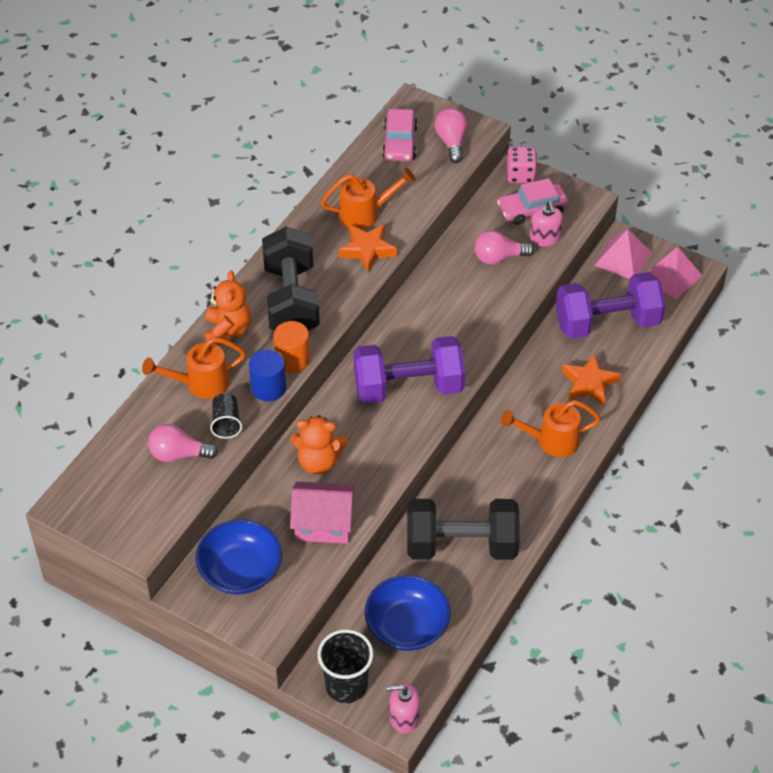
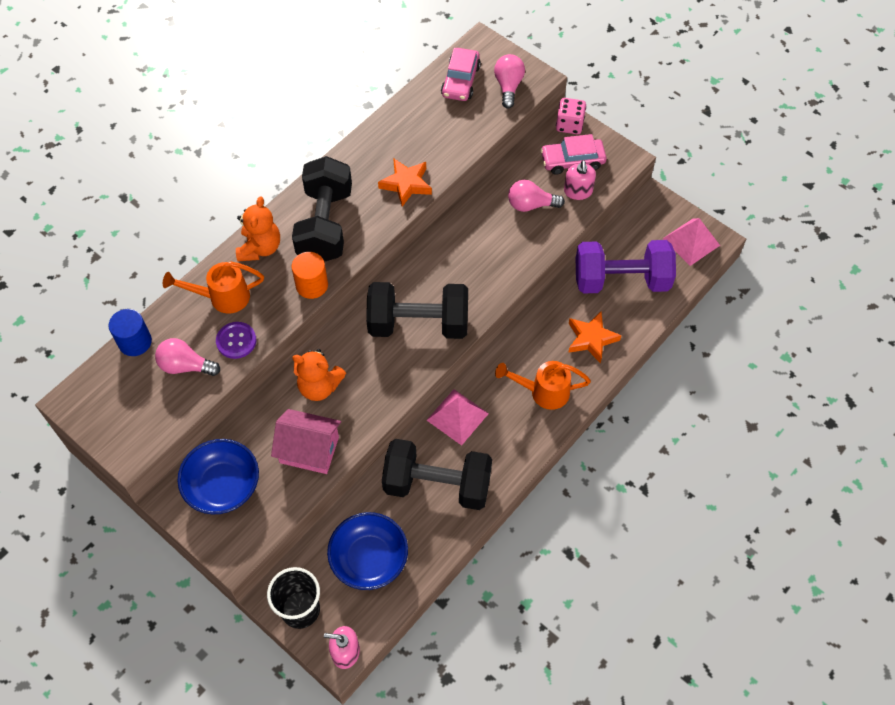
camera: 10 degrees right, 10 degrees up
(226, 423) = (236, 341): black cup -> purple button
(268, 388) = (283, 311): blue cylinder -> blue cylinder (135, 342)
(365, 214) = (412, 148): orange watering can -> none
(408, 387) = (418, 324): purple dumbbell -> black dumbbell
(622, 258) = (649, 217): pink pyramid -> pink pyramid (457, 416)

